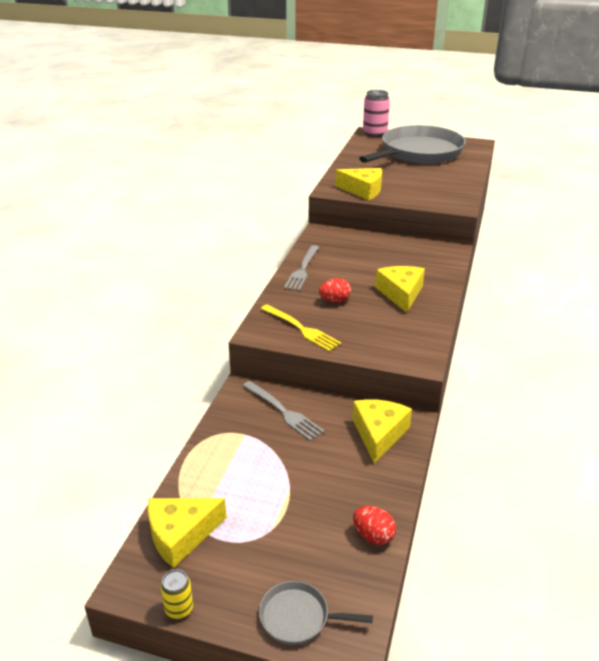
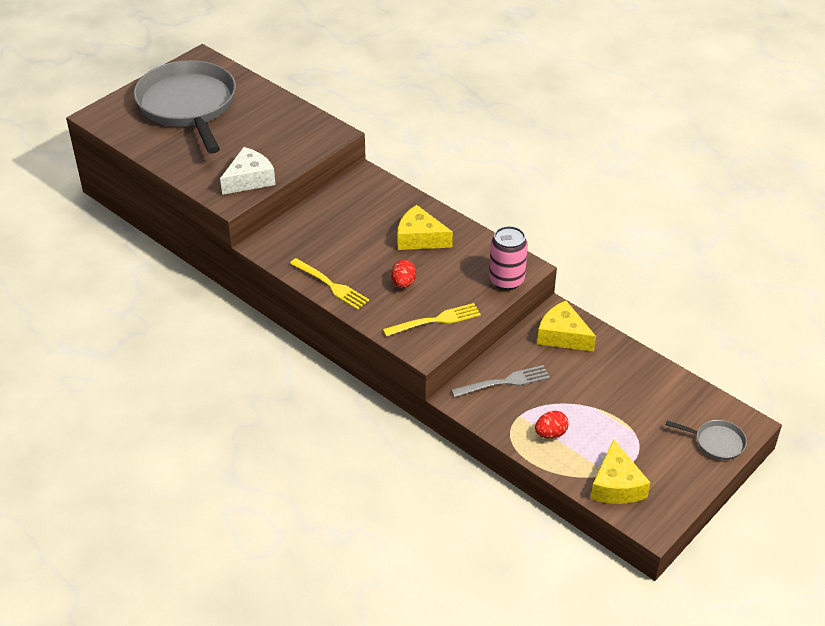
camera: 65 degrees left, 10 degrees up
(179, 609) = (685, 503): yellow can -> none
(298, 617) = (717, 442): grey pan -> grey pan turned 105 degrees counterclockwise
(302, 269) = (331, 285): grey fork -> yellow fork
(363, 190) = (249, 179): yellow cheese -> white cheese
(373, 536) = (664, 379): red egg -> red egg (550, 434)
(375, 133) = (102, 113): pink can -> pink can (506, 280)

